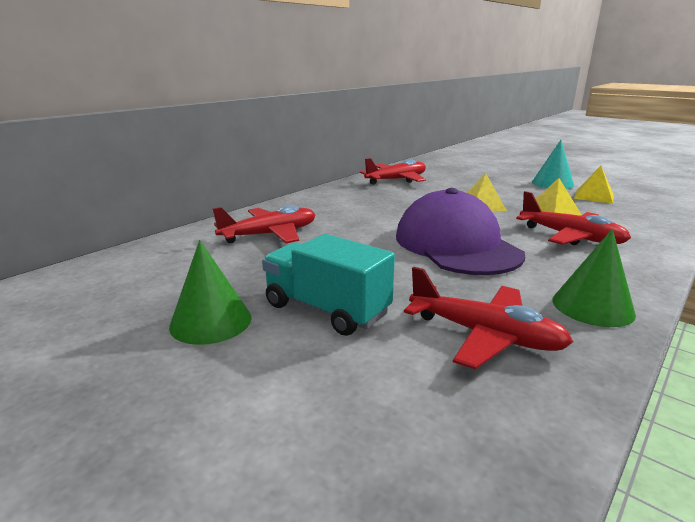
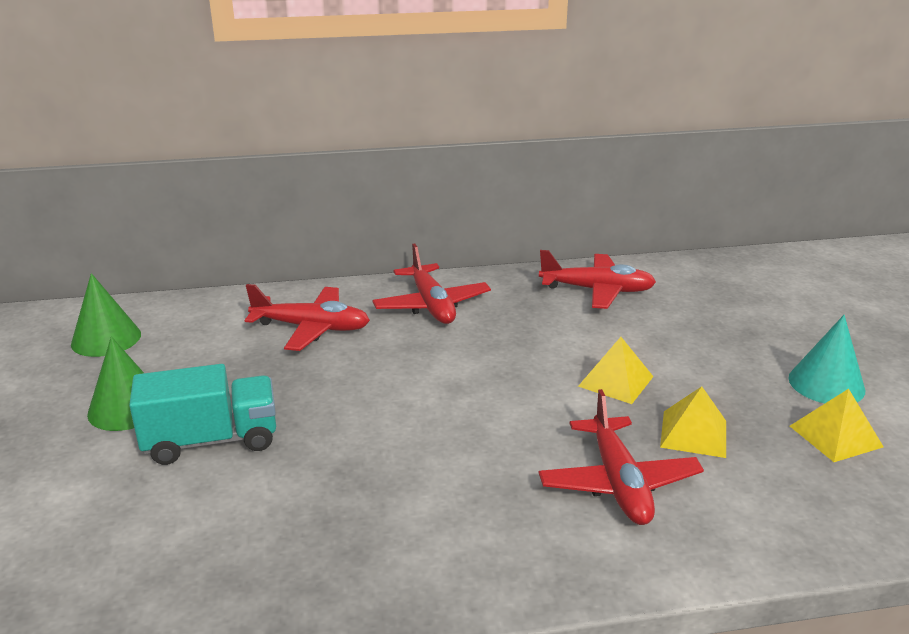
camera: 40 degrees right, 5 degrees up
(326, 309) = (211, 440): turquoise truck -> turquoise truck turned 90 degrees clockwise
(456, 245) = (457, 426): purple cap -> none
(485, 335) = (273, 537): red plane -> red plane (431, 305)
(592, 306) = (426, 572): green cone -> green cone (106, 339)

